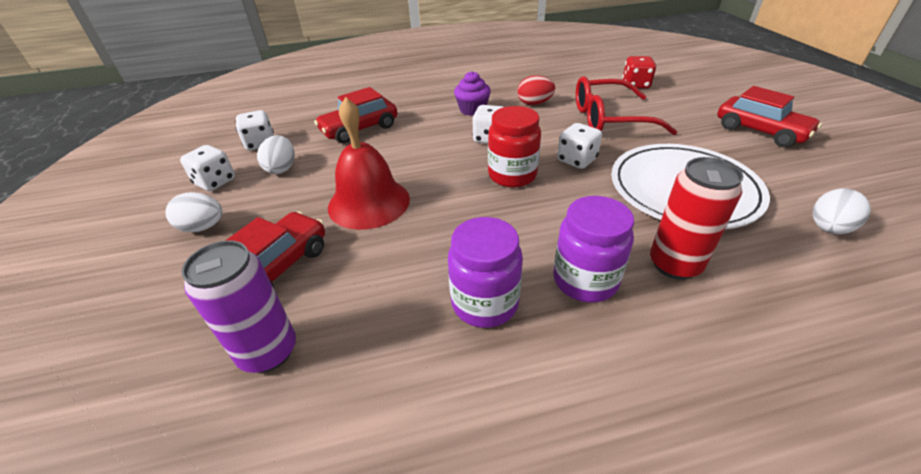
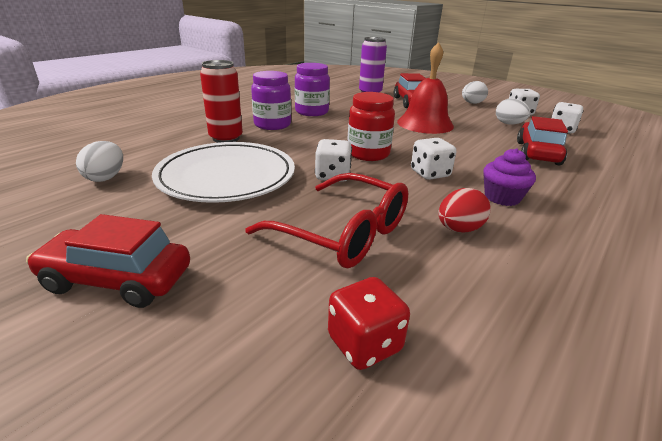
camera: 140 degrees right, 10 degrees down
(609, 119) = (343, 233): red glasses -> red glasses turned 75 degrees clockwise

